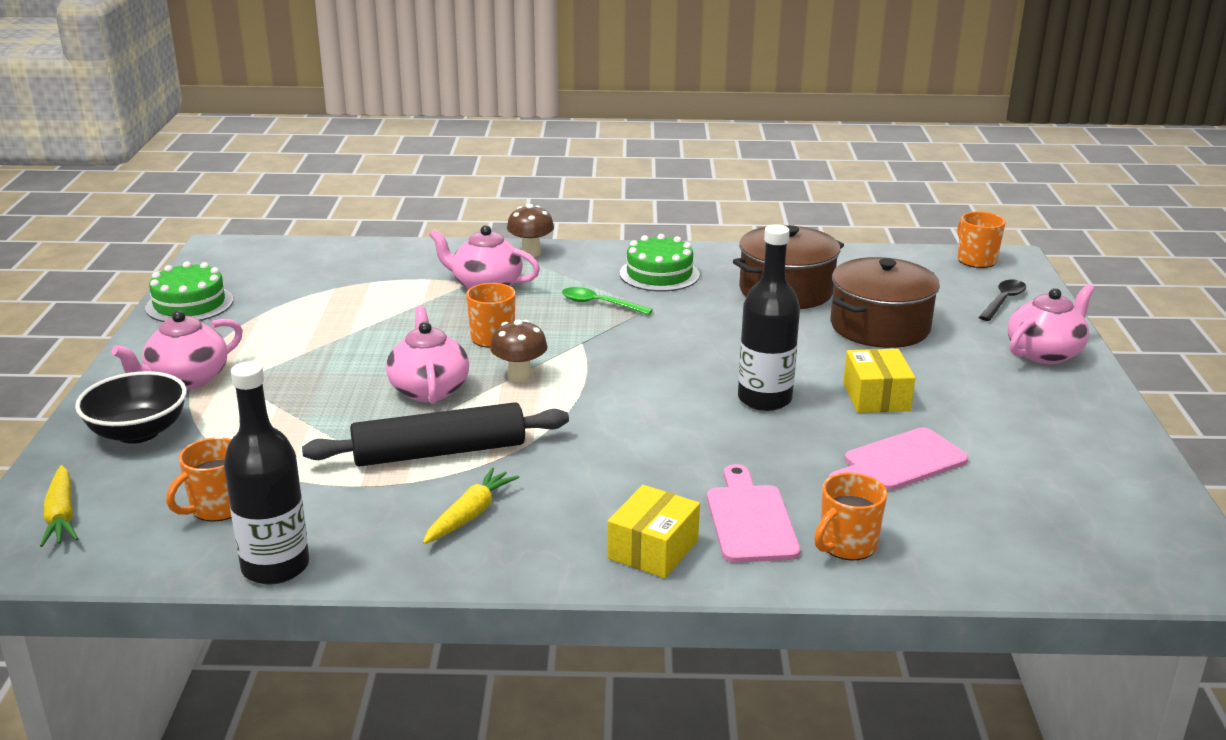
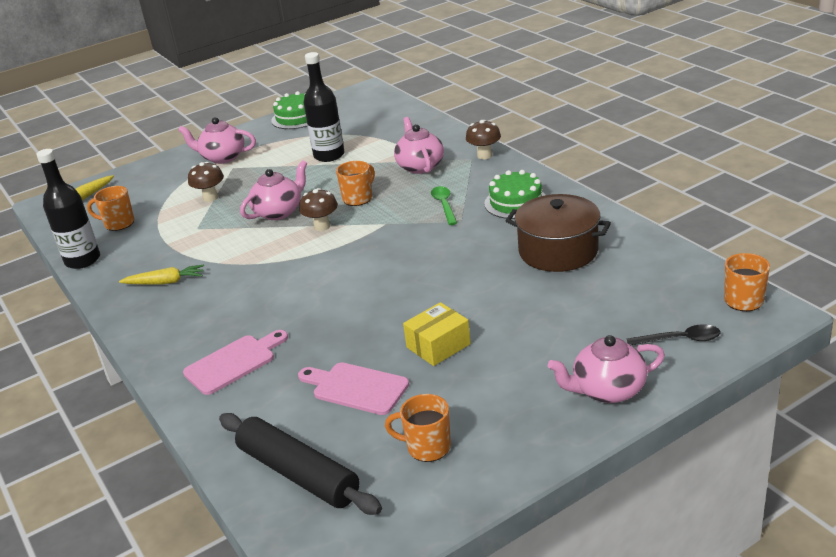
camera: 60 degrees right, 5 degrees up
(138, 432) = (165, 174): black bowl -> none
(290, 420) = (210, 197): none -> brown mushroom
(439, 452) = (217, 246): black rolling pin -> black rolling pin (298, 474)
(653, 549) = (176, 346): yellow box -> none
(764, 399) = (385, 308): black bottle -> black bottle (329, 155)
(846, 545) = (234, 406): orange mug -> orange mug (427, 447)
(880, 326) = (552, 306): brown pot -> none
(1045, 353) = (607, 390): pink teapot -> pink teapot turned 150 degrees clockwise

